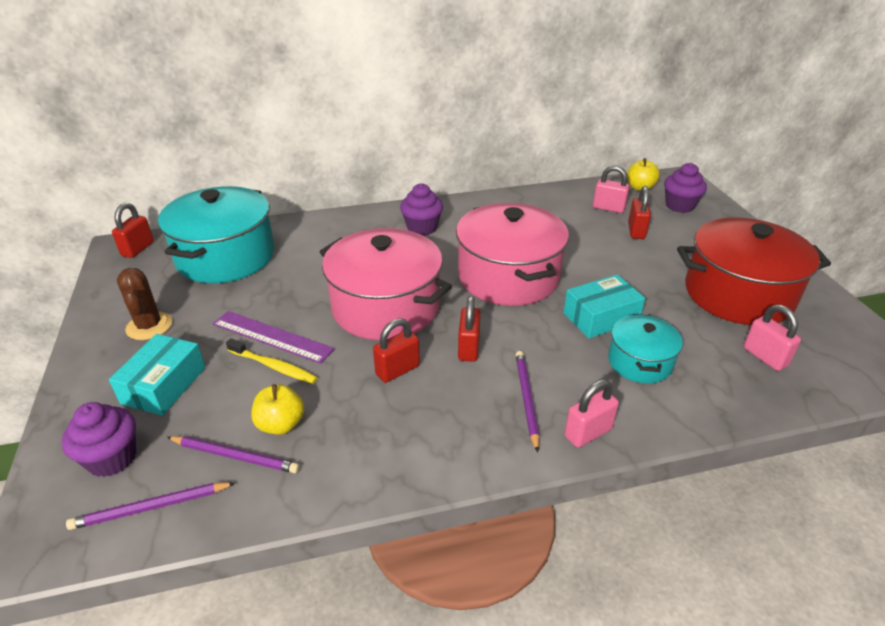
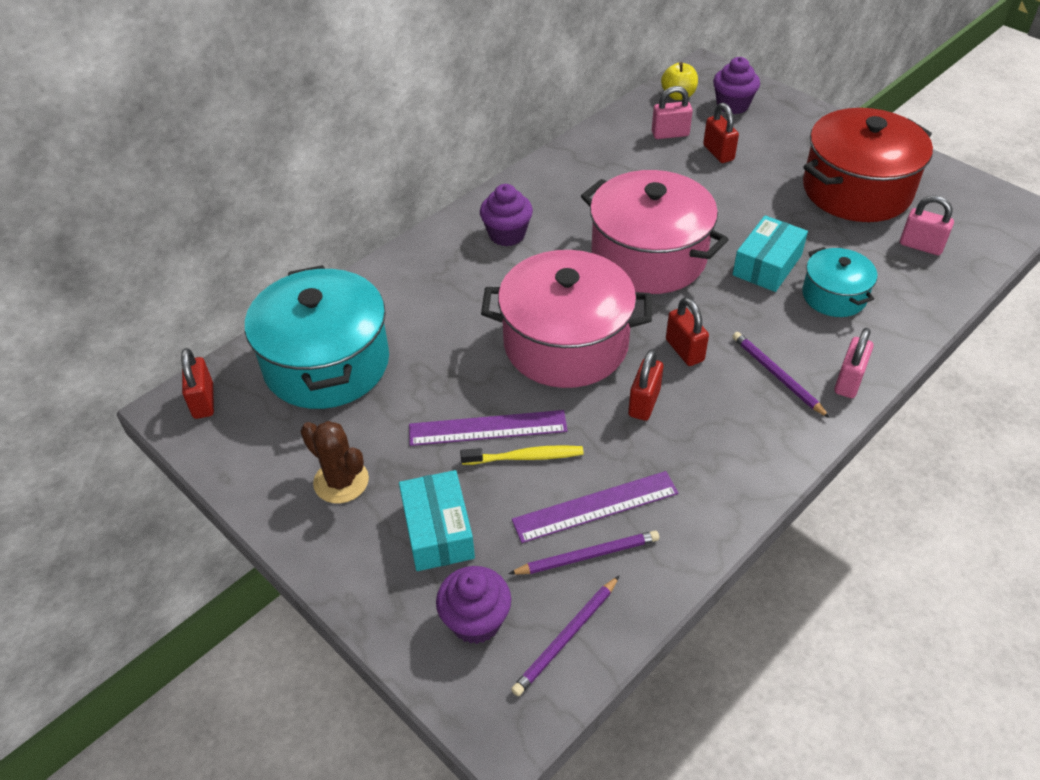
camera: 30 degrees left, 10 degrees up
(281, 424) = (595, 507): yellow apple -> purple ruler

